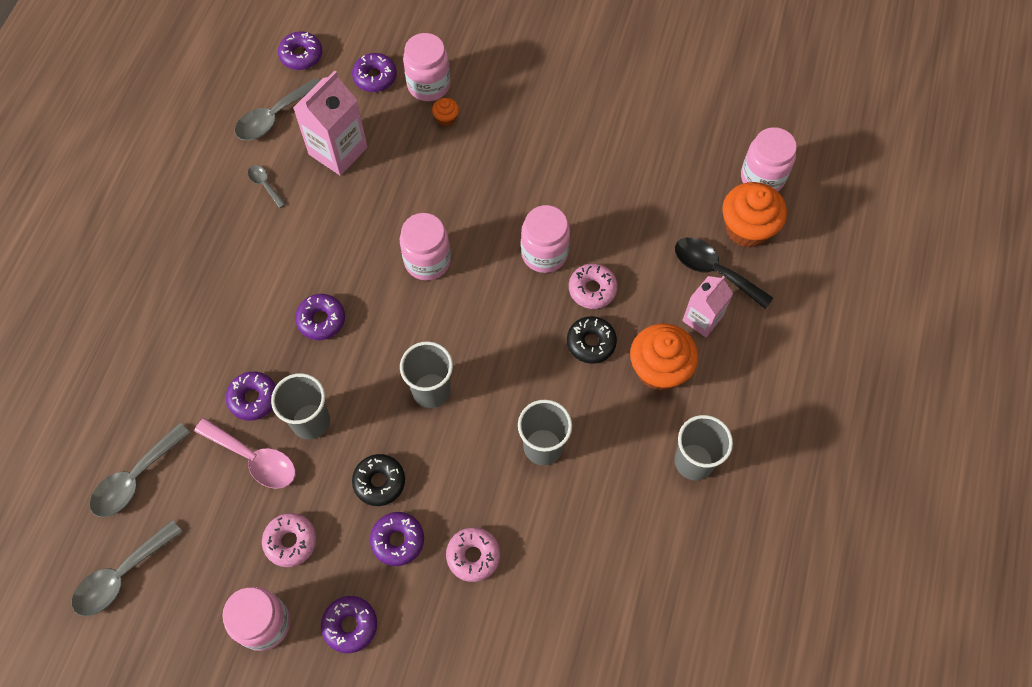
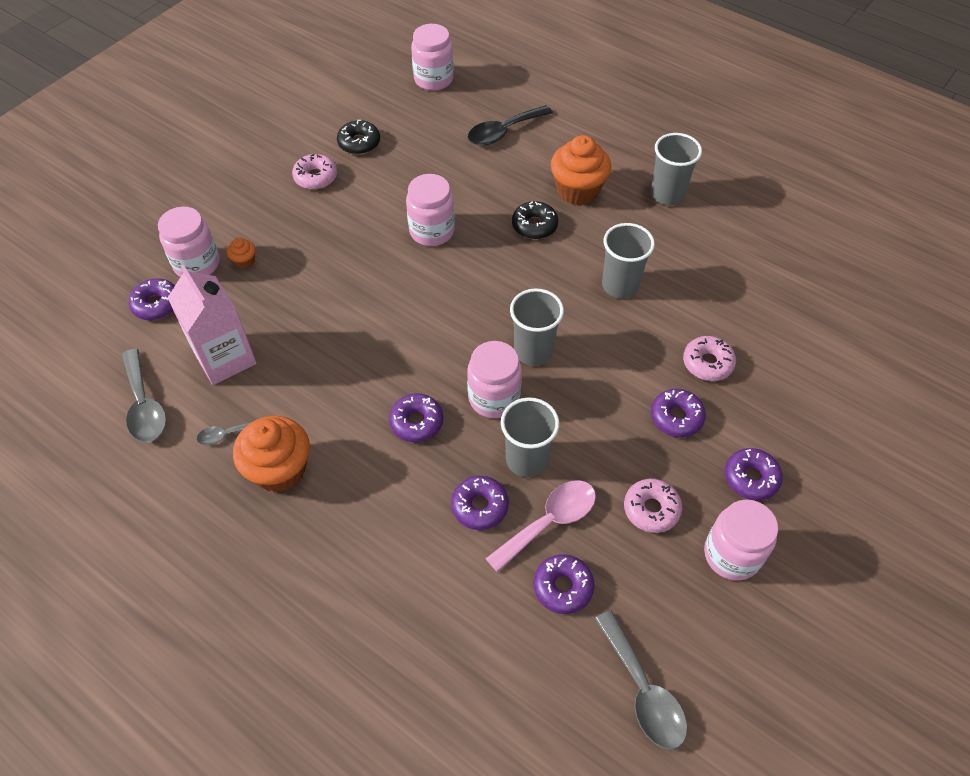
camera: 70 degrees left, 10 degrees down
(135, 478) = (530, 650): grey spoon -> none
(301, 55) = (82, 361): purple donut -> purple donut (563, 587)
(379, 482) = (612, 417): black donut -> black donut (359, 143)
(427, 261) = (394, 318): pink jar -> pink jar (494, 398)
(592, 289) = (483, 210): pink donut -> pink donut (315, 177)
(702, 319) = (543, 151): pink carton -> none
(747, 228) = (475, 102): orange cupcake -> orange cupcake (279, 469)

